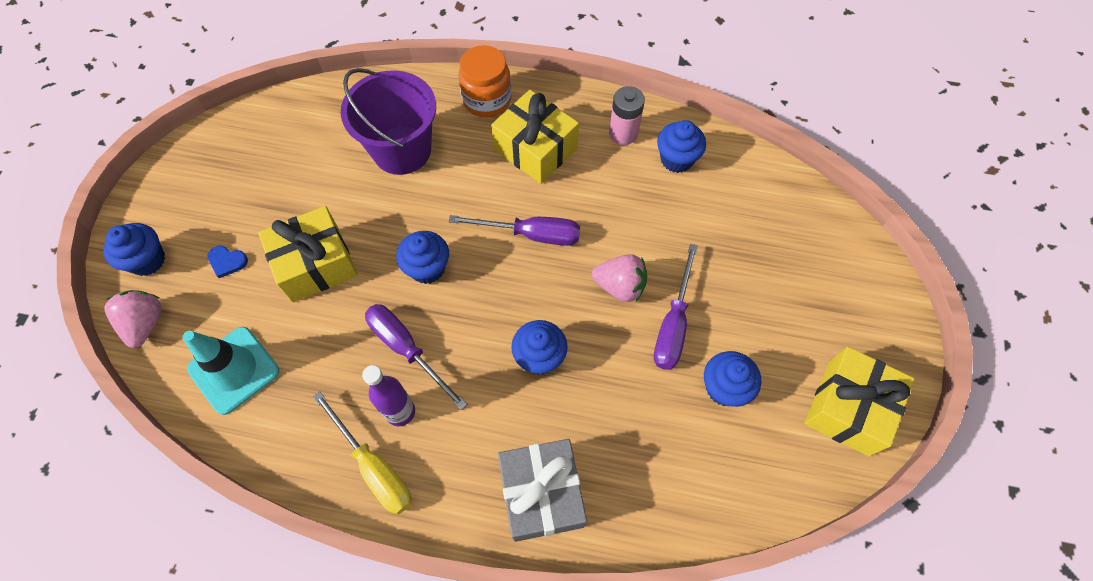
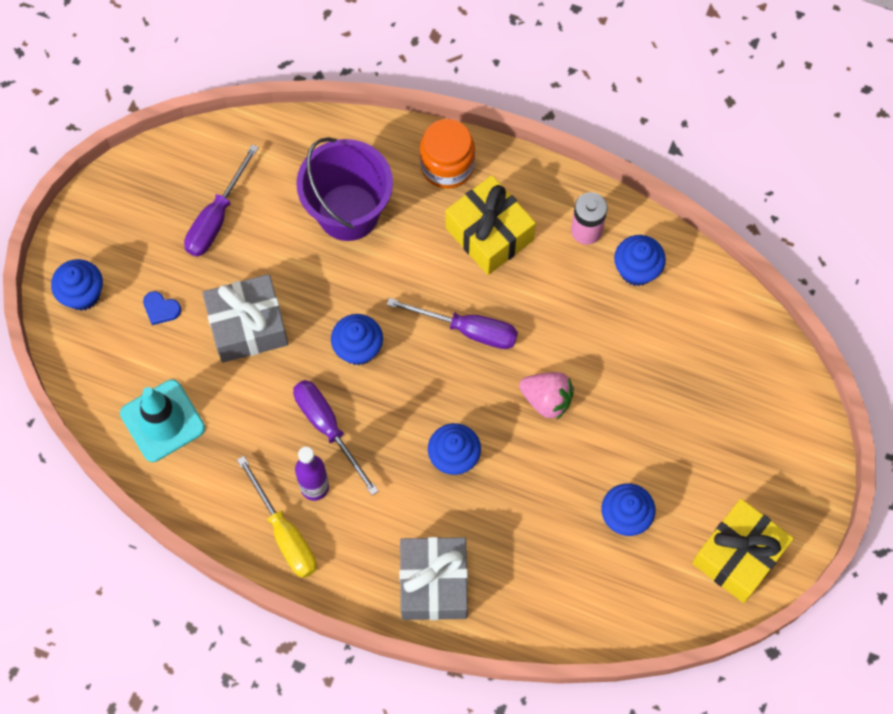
camera: 10 degrees right, 5 degrees up
(145, 323) = (80, 360): pink strawberry -> none
(316, 264) = (248, 326): yellow gift -> grey gift
(673, 324) = (590, 447): purple screwdriver -> purple screwdriver (216, 218)

